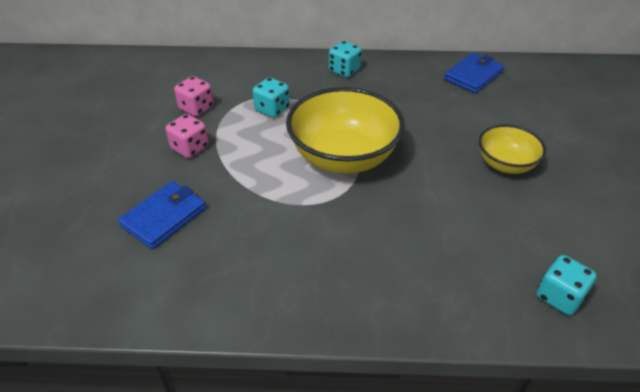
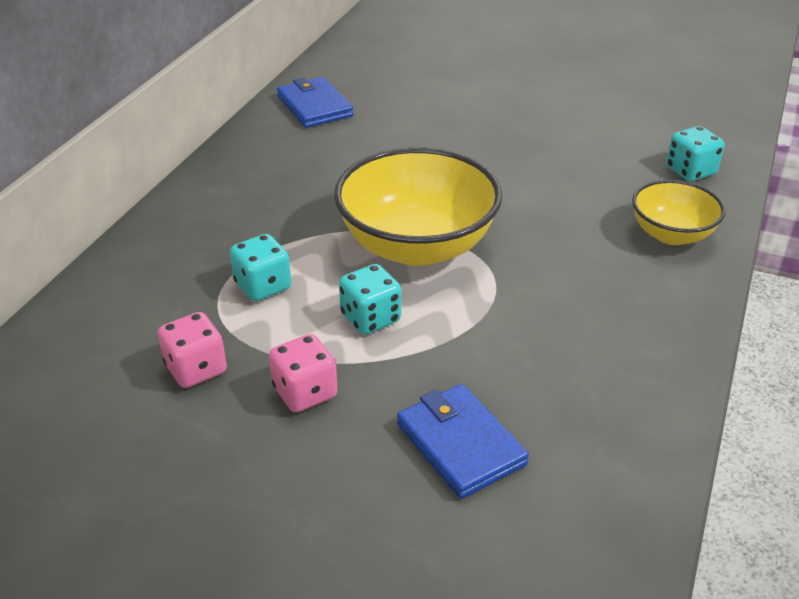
camera: 70 degrees left, 5 degrees down
(344, 70) = (216, 198): turquoise dice -> turquoise dice (370, 318)
(505, 164) = (494, 139): yellow bowl -> yellow bowl (671, 234)

